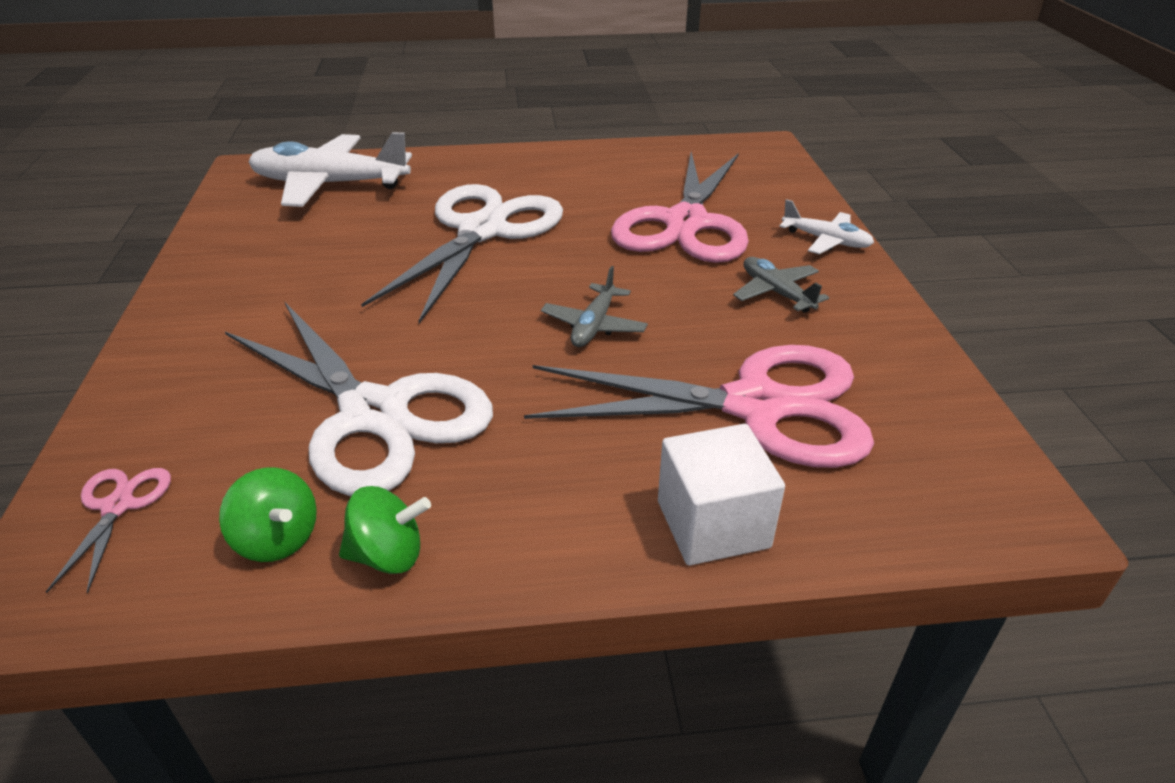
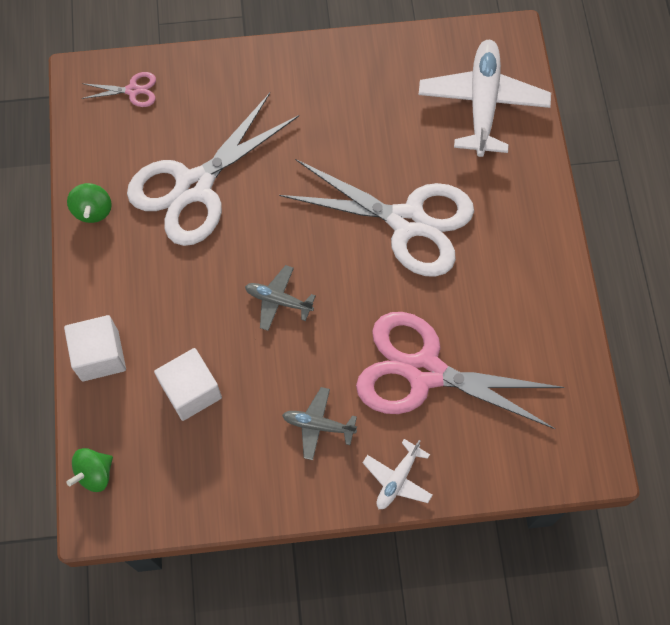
camera: 90 degrees right, 30 degrees up
(278, 539) = (106, 162): green spinning top -> green spinning top (95, 474)
(756, 406) = (191, 391): pink scissors -> white cube
(776, 293) = (318, 425): grey plane -> grey plane turned 135 degrees counterclockwise

